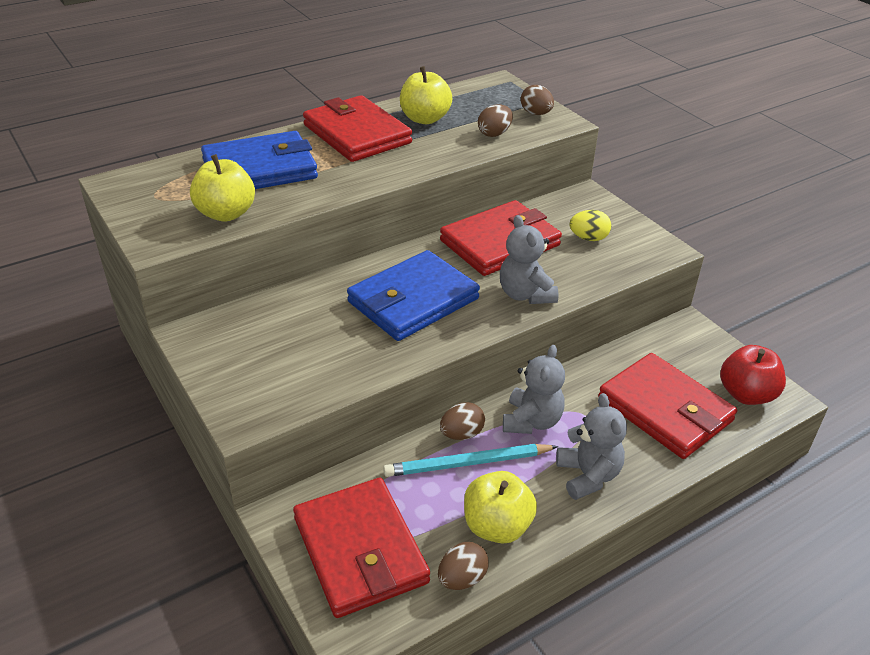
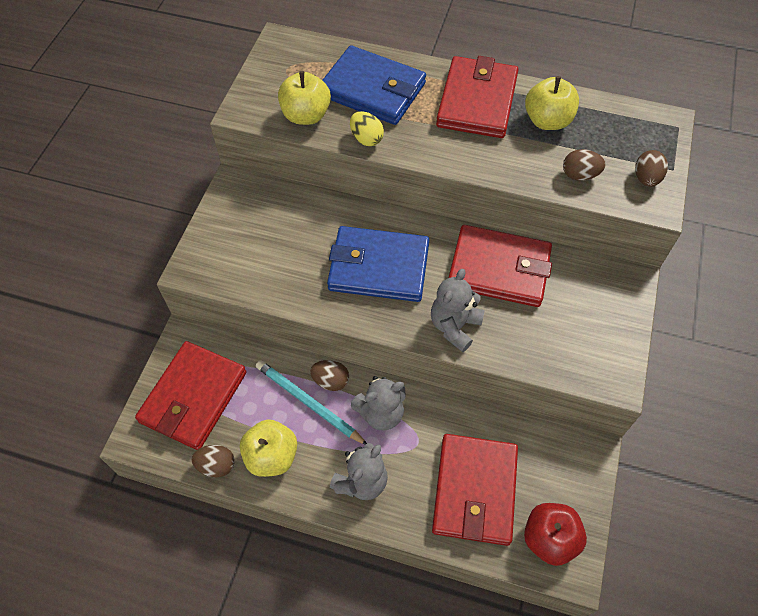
camera: 50 degrees right, 20 degrees up
(588, 238) = (570, 319): yellow egg -> yellow egg (366, 139)

